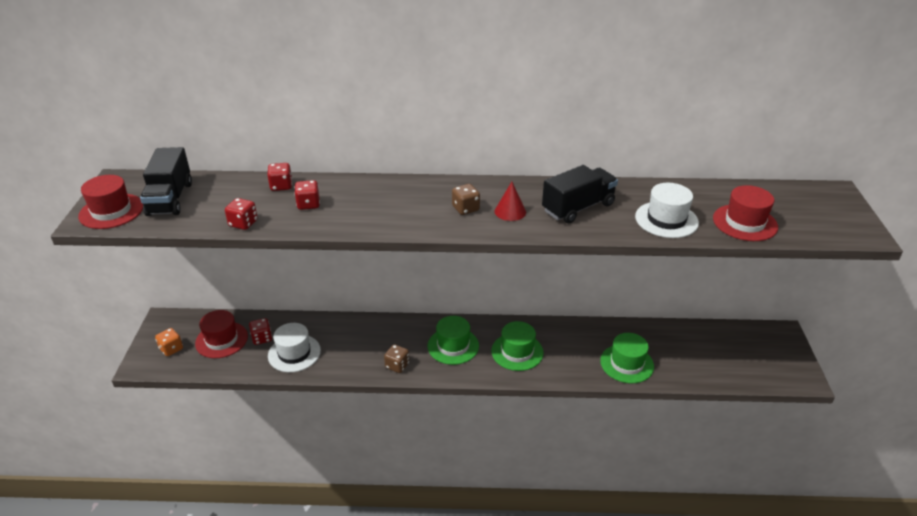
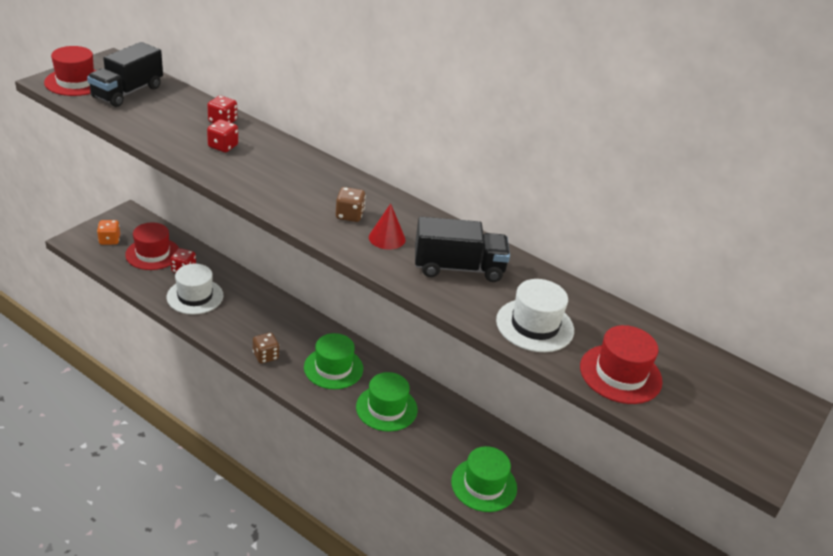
camera: 30 degrees right, 0 degrees up
(243, 223) = (153, 137): red dice -> none

